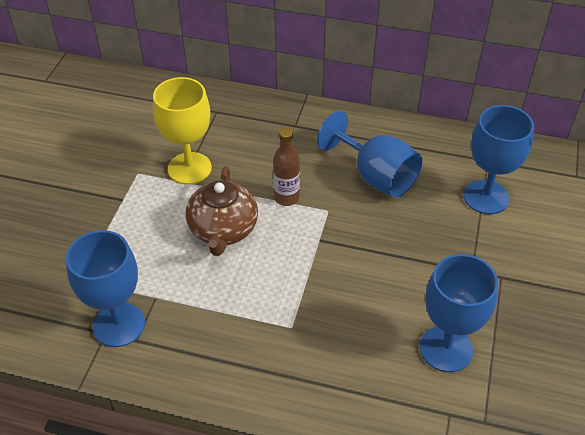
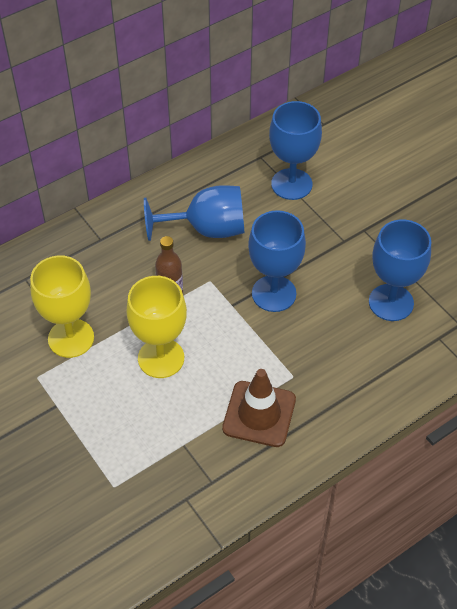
camera: 50 degrees left, 5 degrees up
(119, 325) = (187, 485): blue goblet -> blue goblet (274, 293)
(223, 230) = (161, 358): brown teapot -> yellow goblet
(230, 328) = (259, 414): none -> brown traffic cone

